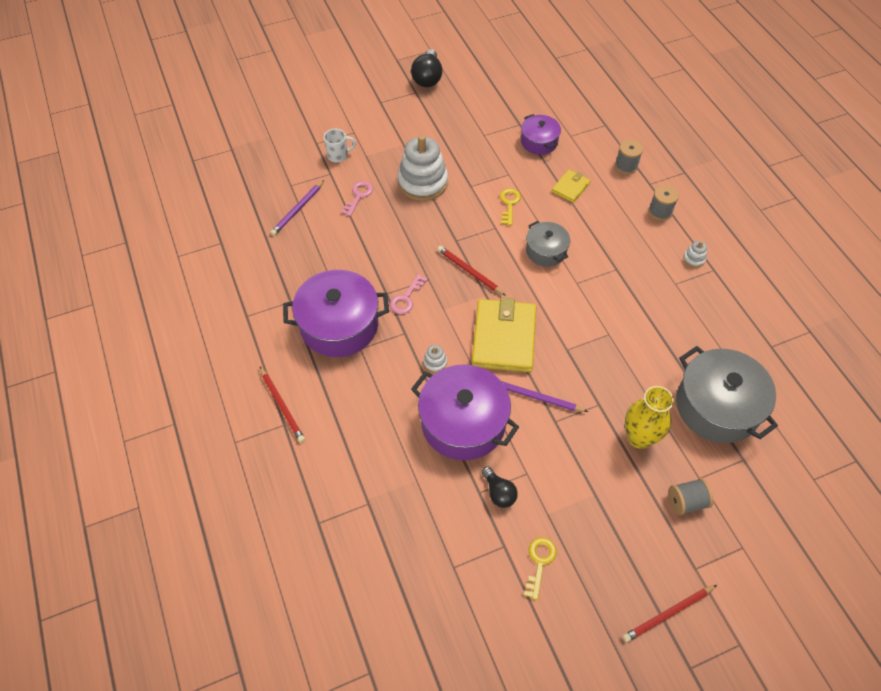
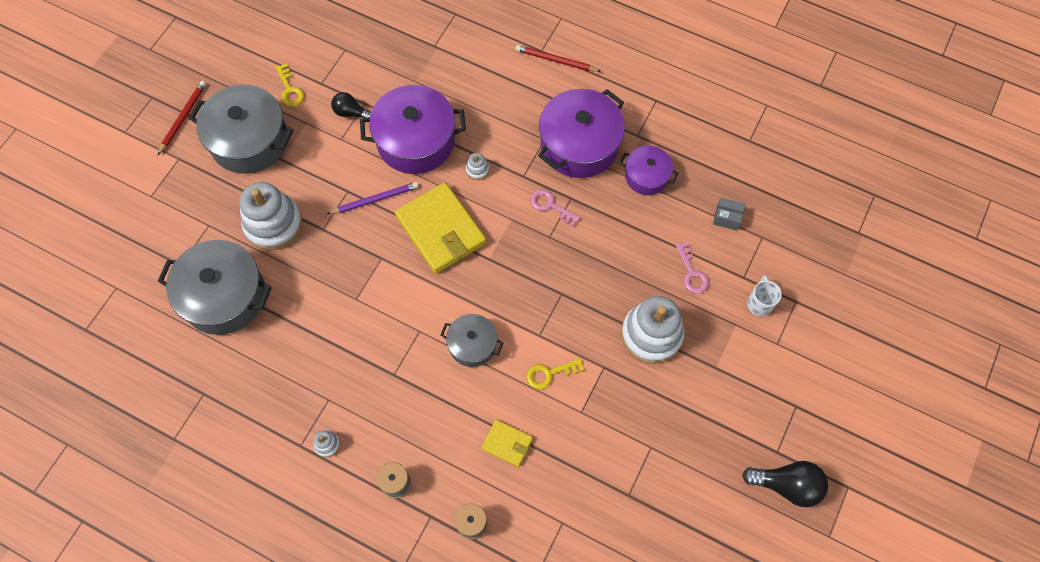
camera: 140 degrees right, 10 degrees up
(298, 209) = (727, 218): purple pencil -> grey box
(338, 155) = (759, 303): white mug -> white mug turned 150 degrees clockwise
(406, 298) = (550, 206): pink key -> pink key turned 45 degrees counterclockwise
(427, 78) = (787, 485): black light bulb -> black light bulb turned 135 degrees clockwise
(469, 272) = (521, 270): red pencil -> none
(509, 204) = (549, 374): yellow key -> yellow key turned 105 degrees clockwise
(539, 142) = (587, 484): purple pot -> purple pot (646, 176)
(570, 187) = (507, 443): yellow wallet -> yellow wallet turned 60 degrees counterclockwise
(613, 536) = (249, 140): none -> grey pot
(639, 438) = (273, 224): yellow vase -> white stacking toy
(686, 502) = (209, 200): grey spool -> none

